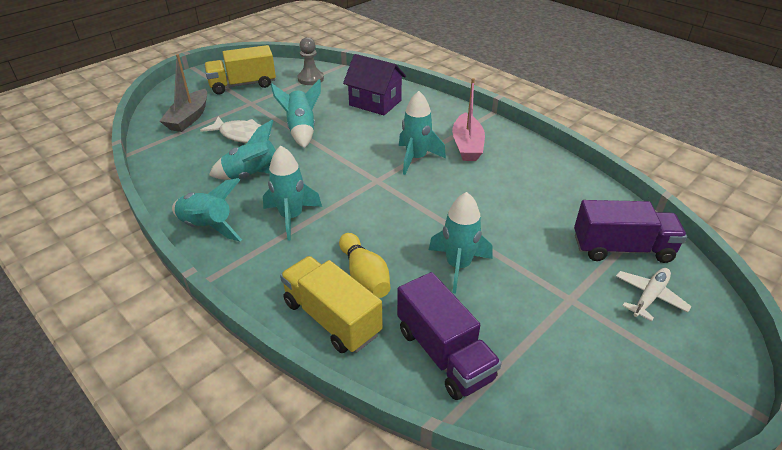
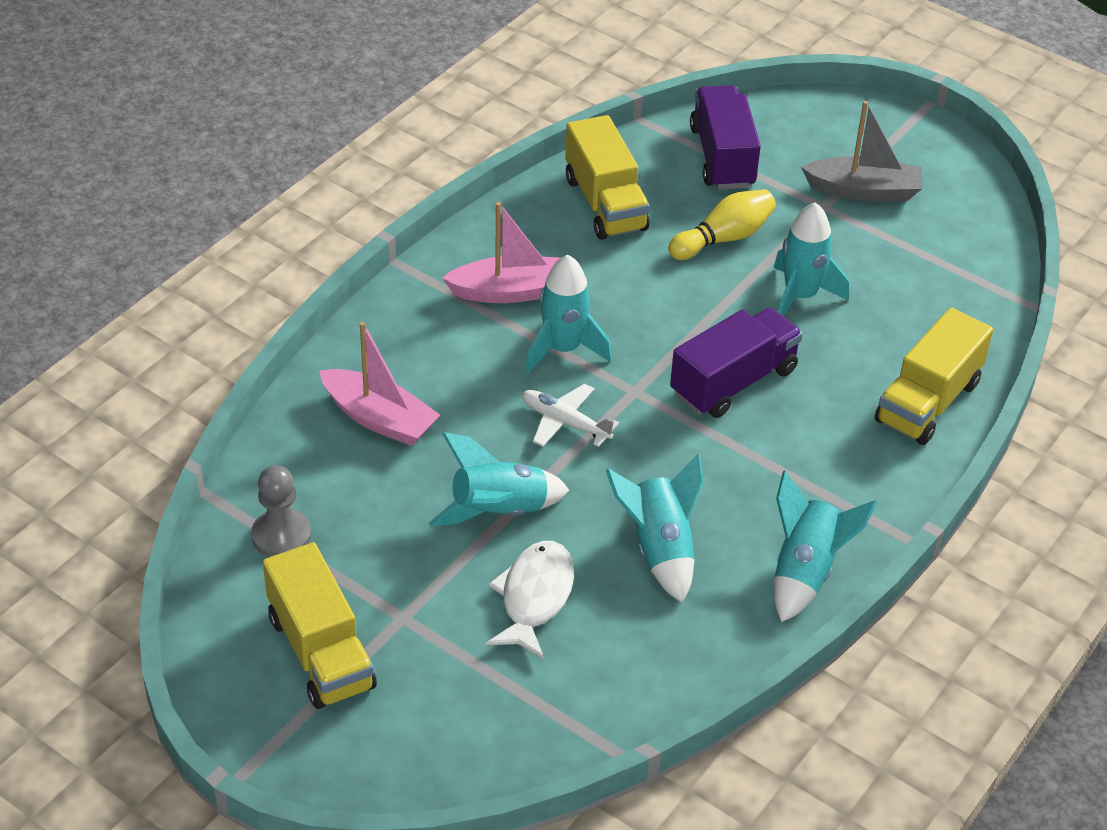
camera: 100 degrees left, 5 degrees up
(189, 118) = (482, 706): grey boat -> grey boat (863, 191)
(291, 217) = (754, 476): turquoise rocket -> none
(364, 276) = (847, 381): yellow bowling pin -> yellow bowling pin (723, 238)
(375, 103) = (379, 419): purple house -> pink boat
(444, 353) = (941, 304): purple truck -> purple truck (733, 382)
(554, 187) = (605, 204): none -> yellow truck
(649, 297) = (799, 147): white plane -> white plane (565, 422)

